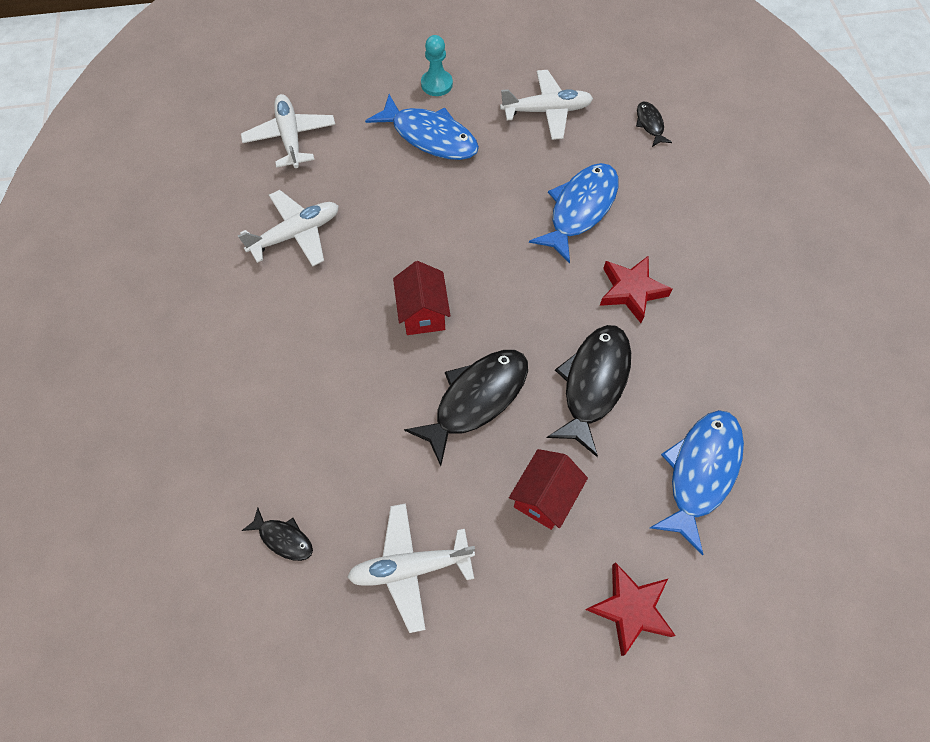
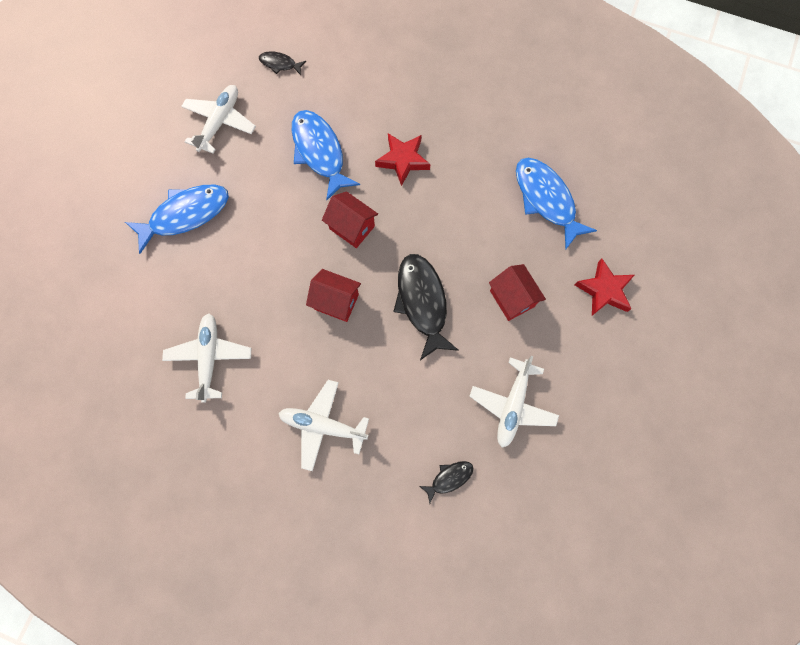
camera: 60 degrees left, 10 degrees up
(290, 137) = (111, 318): white plane -> white plane (323, 425)
(436, 84) = (138, 183): turquoise pawn -> none
(516, 283) = (352, 227): none -> red house
(593, 383) = (454, 224): black fish -> none

